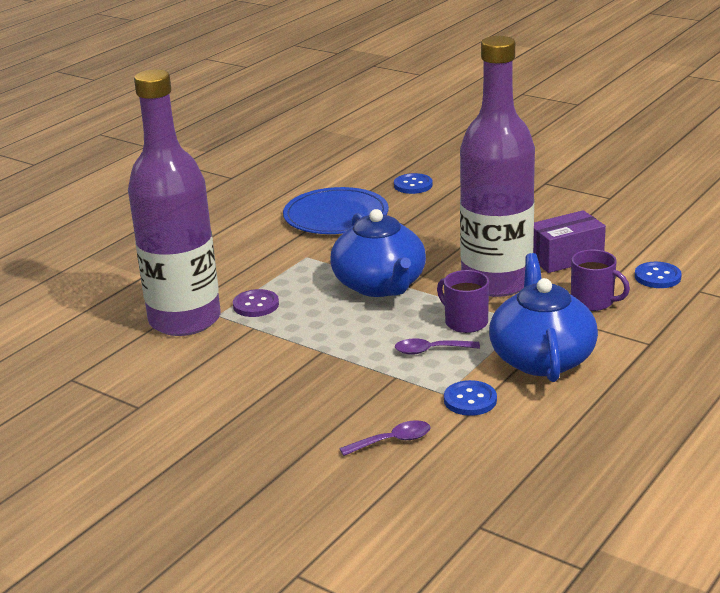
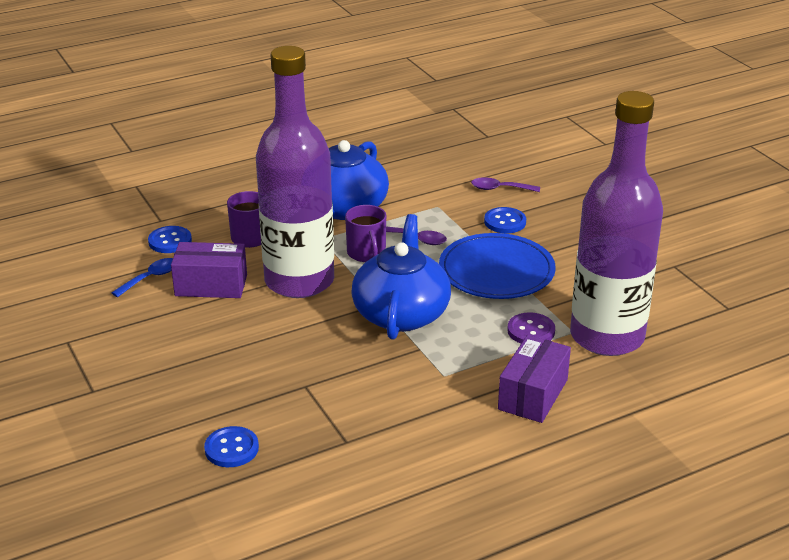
camera: 155 degrees left, 5 degrees up
(227, 265) = (533, 394): none -> purple box
(336, 216) = (365, 428): blue plate -> blue plate (496, 271)
(470, 400) = (425, 197): blue button -> blue button (505, 222)
(623, 248) = (151, 278): none -> blue spoon

